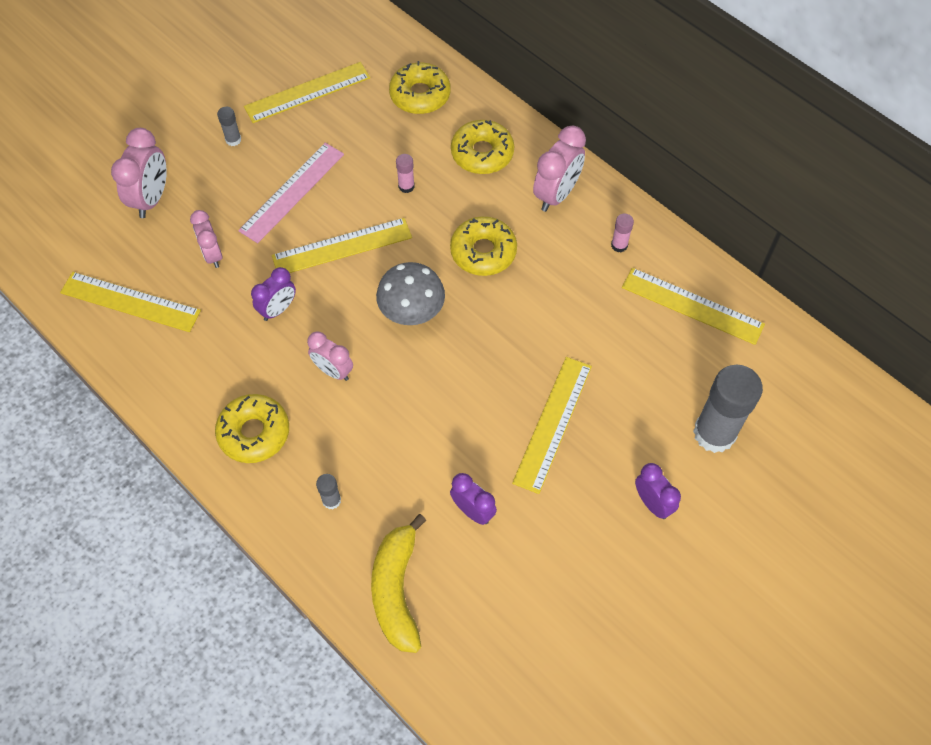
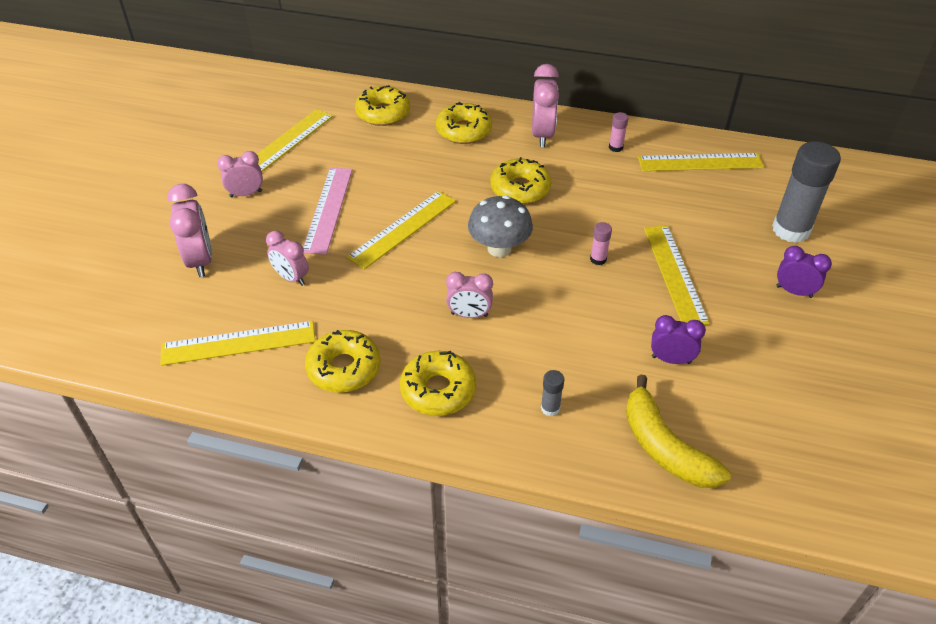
camera: 30 degrees left, 15 degrees down
(195, 371) = (344, 368): none -> yellow donut
(233, 140) = (246, 194): grey glue stick -> pink clock
(278, 309) = (383, 292): purple clock -> none
(406, 186) = (422, 171): pink glue stick -> pink glue stick (598, 259)

